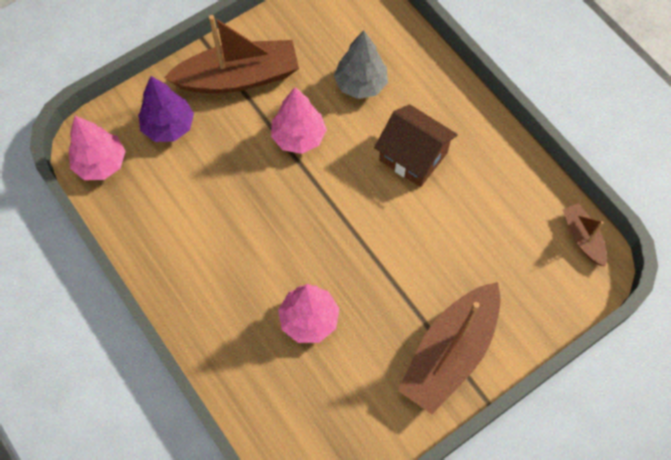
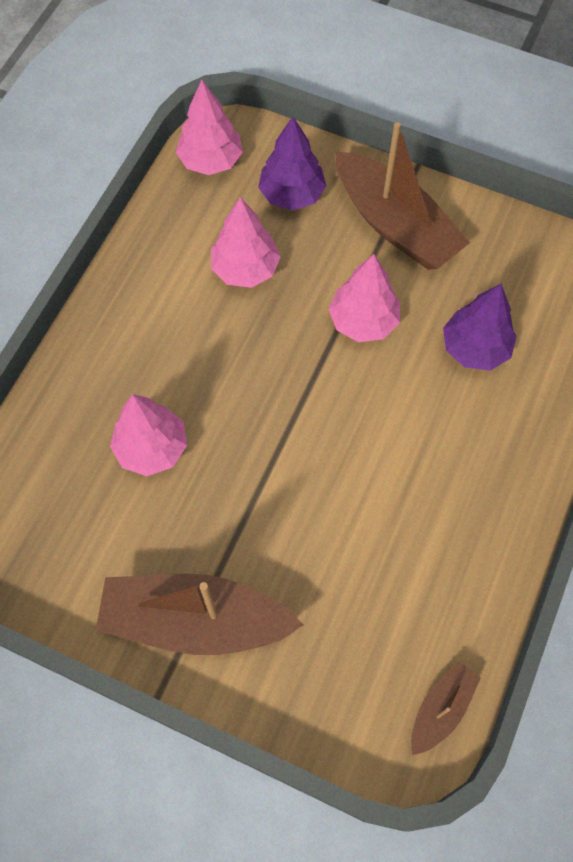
camera: 60 degrees right, 0 degrees up
(208, 187) = (245, 269): none -> pink tree
(361, 84) = (475, 348): grey tree -> purple tree
(413, 156) = (420, 452): brown house -> none

